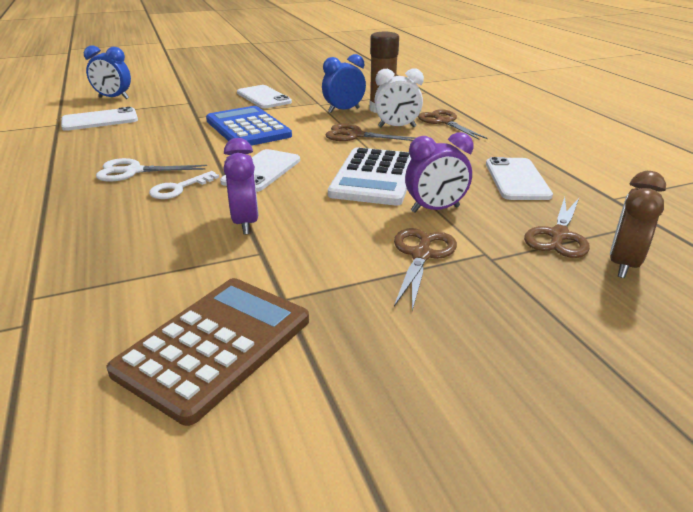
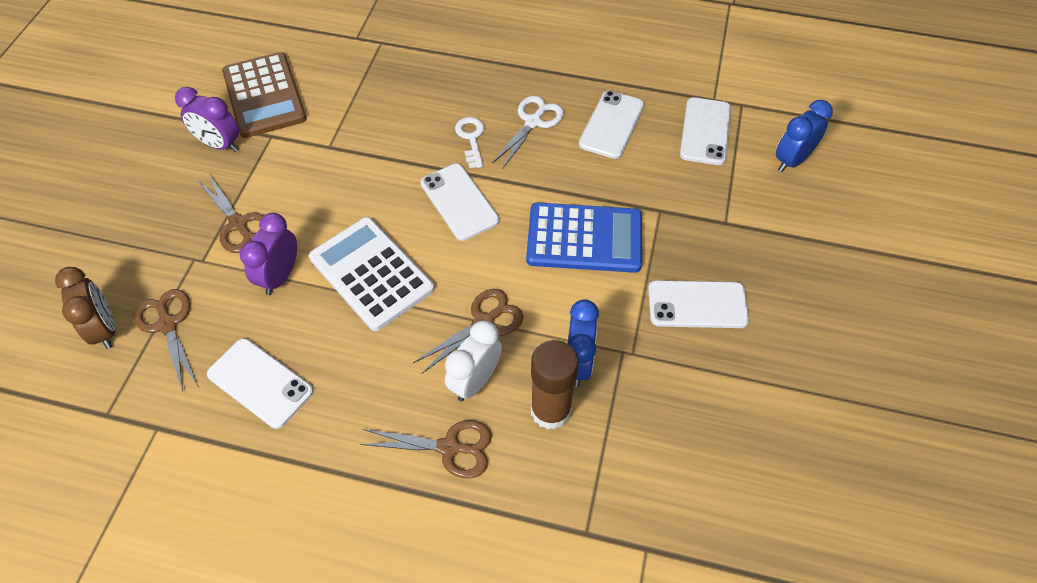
camera: 125 degrees right, 25 degrees up
(114, 145) = (612, 125): none -> white phone
(246, 223) = (376, 155): purple clock -> purple clock (219, 145)

